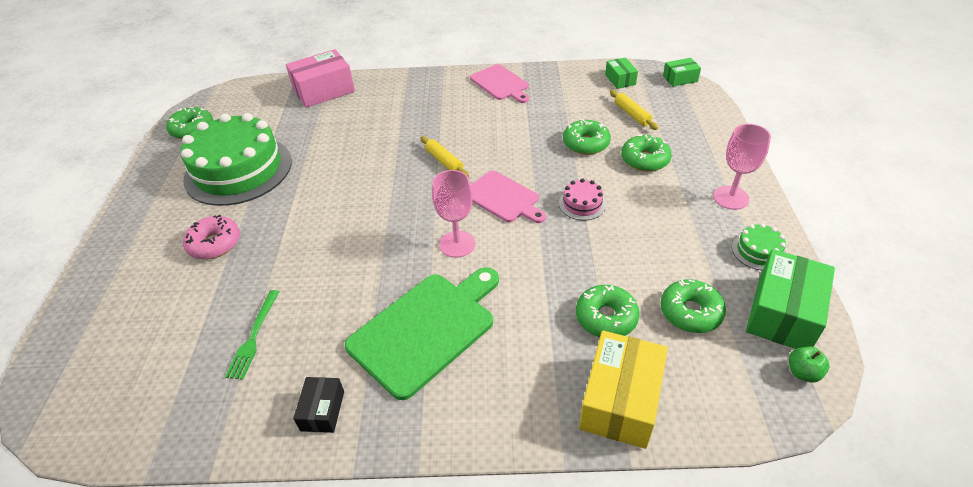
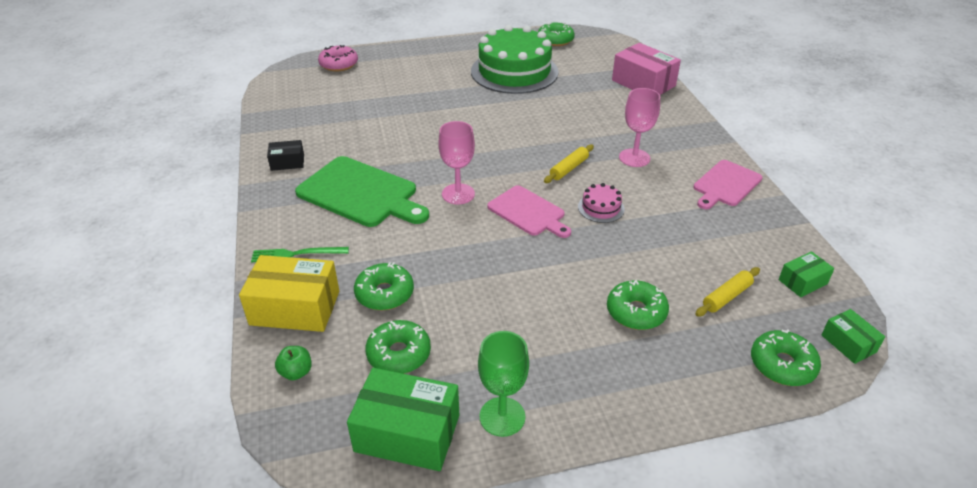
camera: 75 degrees right, 5 degrees down
(214, 244) = (430, 84): pink donut -> pink donut (339, 64)
(254, 336) = (347, 121): green fork -> green fork (296, 254)
(503, 198) = (528, 212): pink cutting board -> pink cutting board turned 75 degrees counterclockwise
(582, 204) = (538, 266): pink cake -> pink cake (601, 208)
(586, 143) = (644, 261): green donut -> green donut (782, 365)
(731, 198) = (593, 394): pink goblet -> pink goblet (634, 158)
(758, 251) = (502, 416): green cake -> green goblet
(803, 372) = (328, 444): green apple -> green apple (296, 372)

